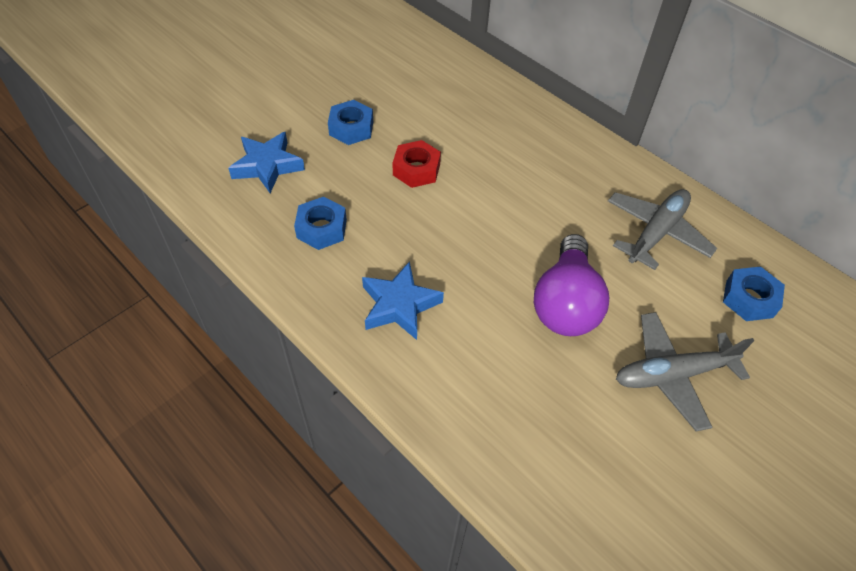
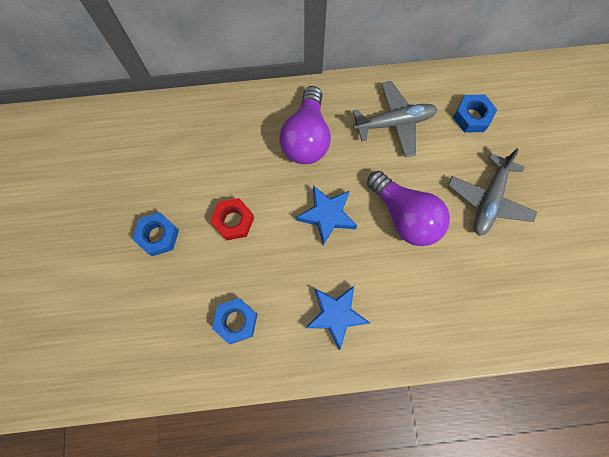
camera: 50 degrees left, 20 degrees up
(267, 166) = (147, 320): blue star -> blue star (327, 215)
(556, 173) = (306, 138): none -> purple light bulb
(656, 233) = (394, 123): grey plane -> grey plane turned 90 degrees clockwise

